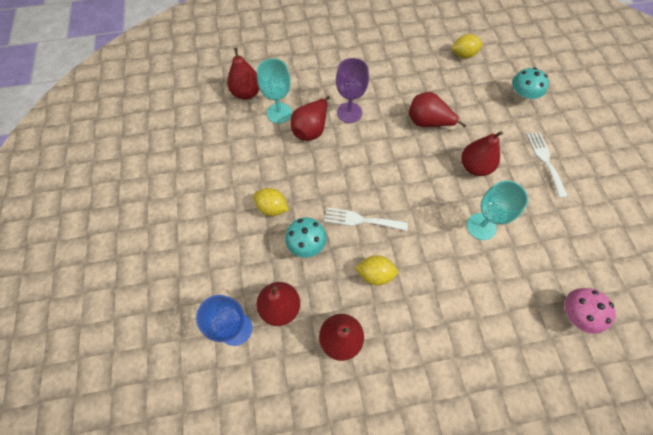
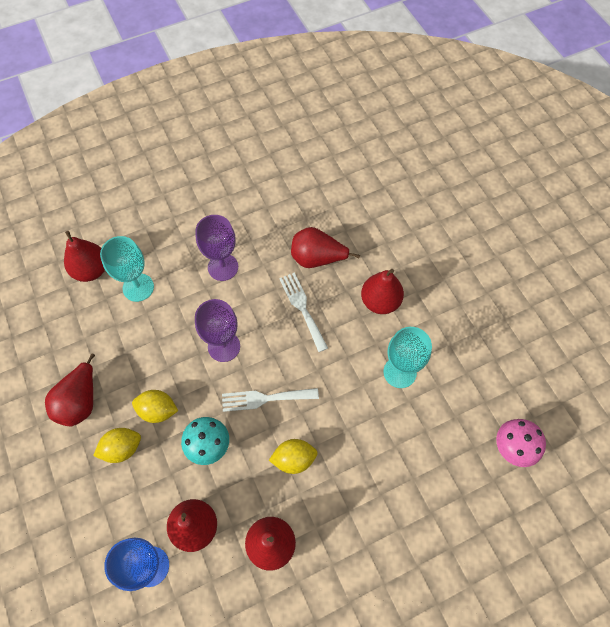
camera: 15 degrees left, 0 degrees up
(311, 129) = (182, 299): red pear -> red pear (80, 402)
(336, 172) = (224, 346): none -> purple goblet
(463, 55) = (342, 161): yellow lemon -> yellow lemon (122, 448)
(520, 99) = (416, 204): turquoise mushroom -> none
(545, 161) = (456, 275): white fork -> white fork (302, 308)

